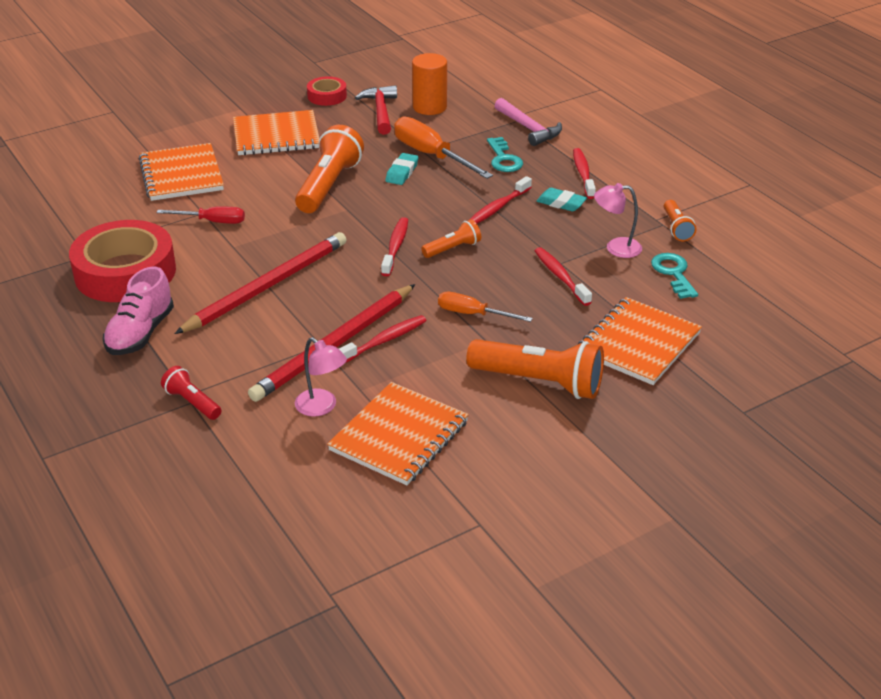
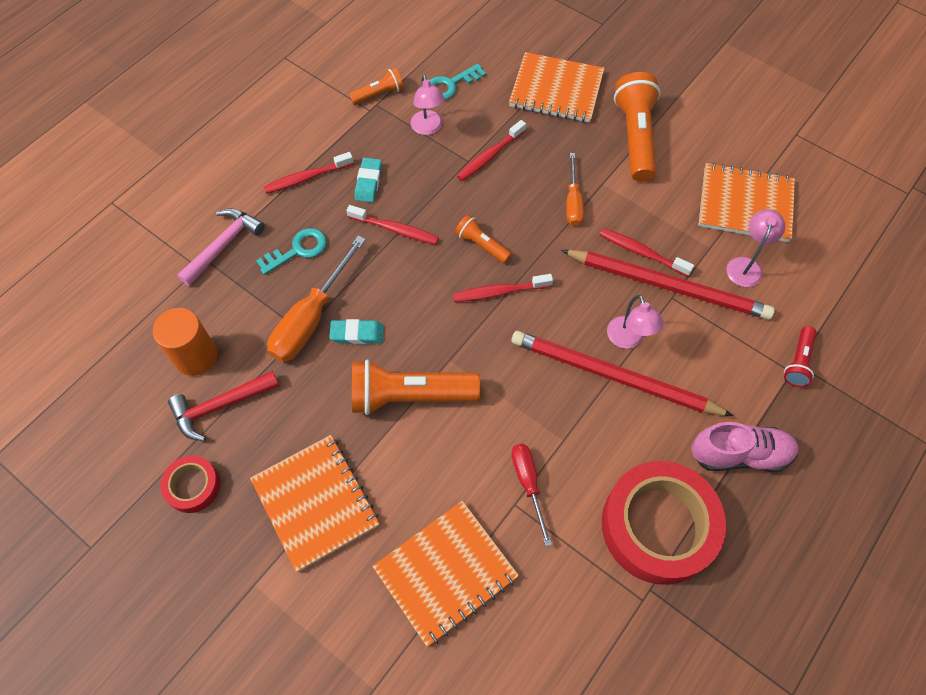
camera: 110 degrees left, 25 degrees up
(296, 304) = (628, 339): none -> pink lamp

